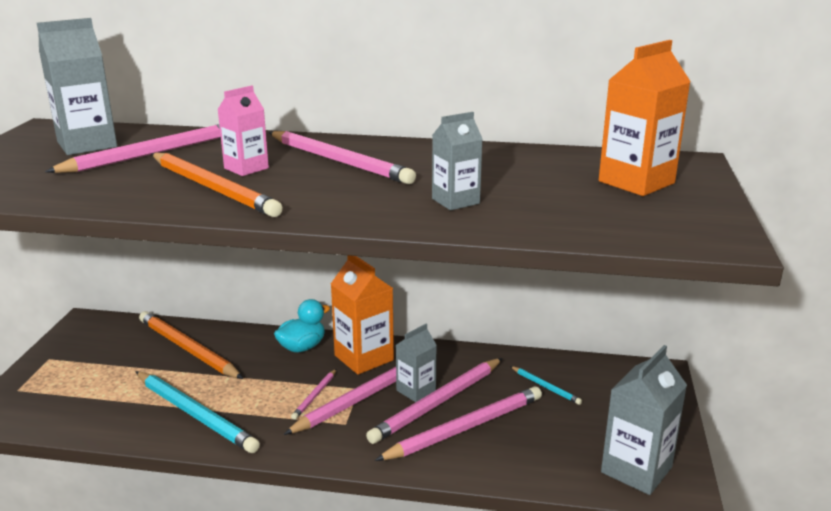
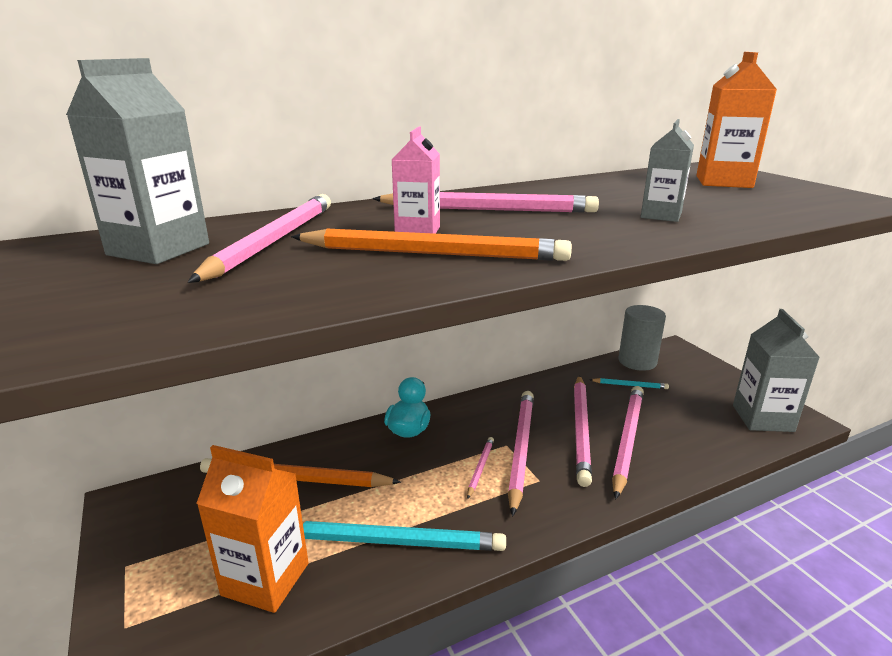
camera: 35 degrees left, 0 degrees up
(315, 396) = (480, 468): pink pencil -> pink pencil turned 150 degrees counterclockwise
(364, 358) = (474, 417): orange carton -> orange carton (265, 579)
(416, 390) = (552, 427): grey carton -> none
(592, 369) = (637, 361): none -> grey cylinder

